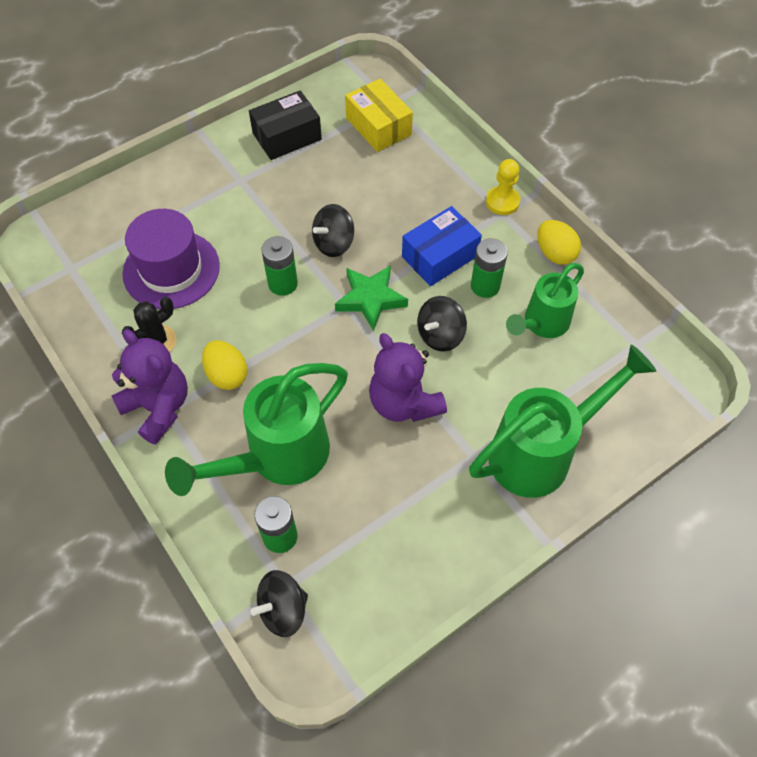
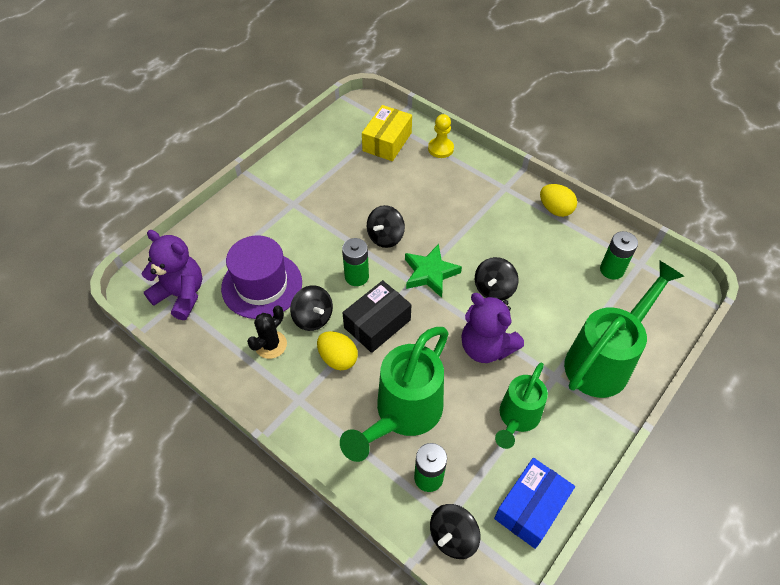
camera: 15 degrees left, 5 degrees down
(158, 407) = (291, 398): purple teddy bear -> purple teddy bear (181, 295)
(215, 320) = (313, 317): none -> black spinning top
(287, 136) = (318, 163): black box -> black box (377, 324)
(378, 126) = (387, 142): yellow box -> yellow box turned 75 degrees clockwise
(440, 256) = (471, 229): blue box -> blue box (531, 507)
(485, 286) = (513, 244): green battery -> green battery (611, 270)
(502, 202) = (502, 179): yellow pawn -> yellow pawn (440, 149)
(541, 324) = (566, 264): green watering can -> green watering can (516, 419)

